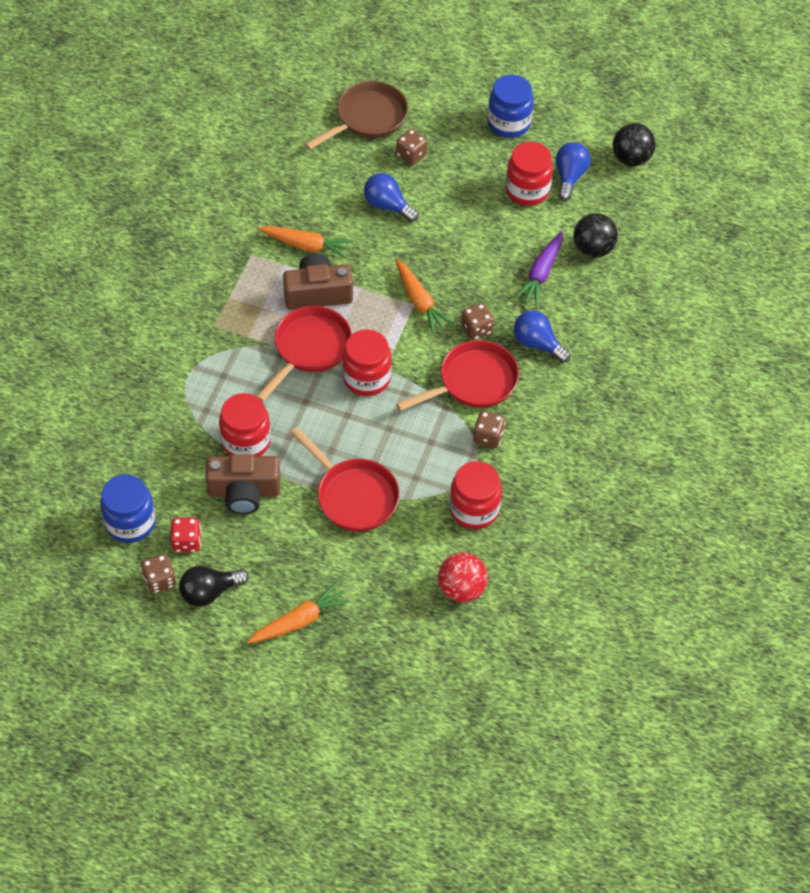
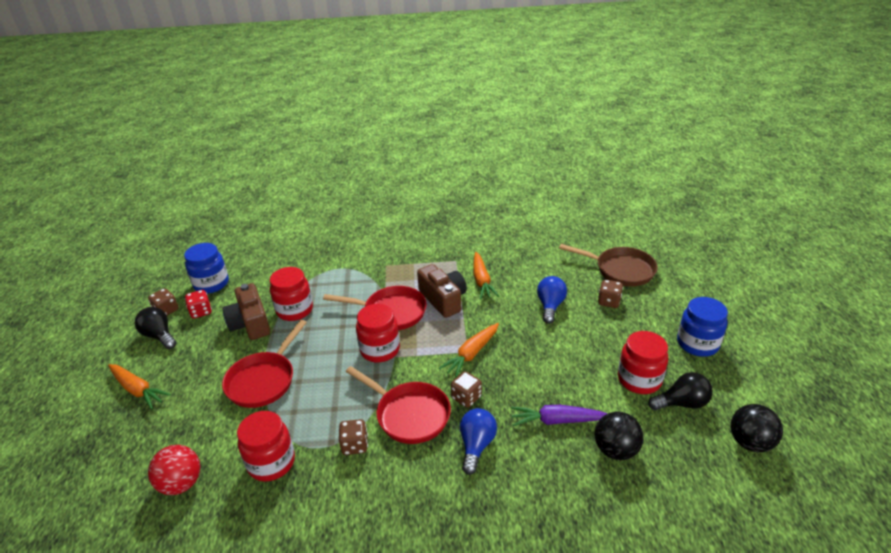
camera: 70 degrees right, 20 degrees down
(569, 177) = (682, 403): blue light bulb -> black light bulb

